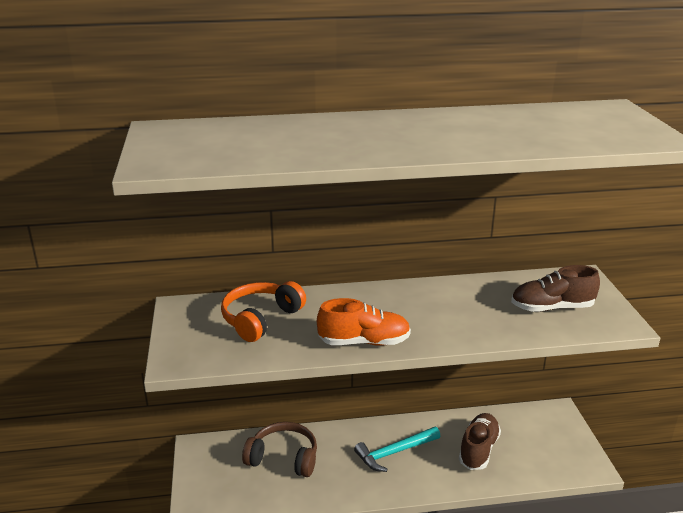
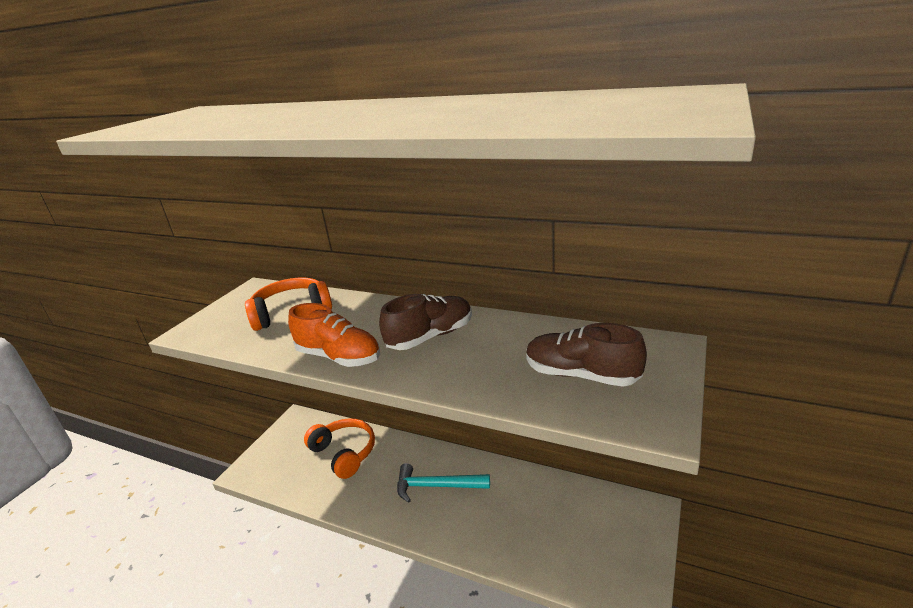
camera: 35 degrees right, 0 degrees up
(283, 458) = (344, 453): brown headphones -> orange headphones
(478, 450) = (520, 518): brown shoe -> brown shoe (430, 336)

